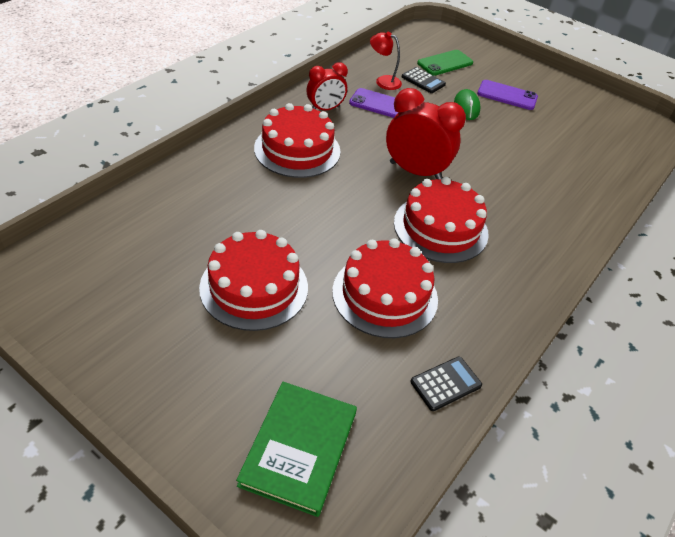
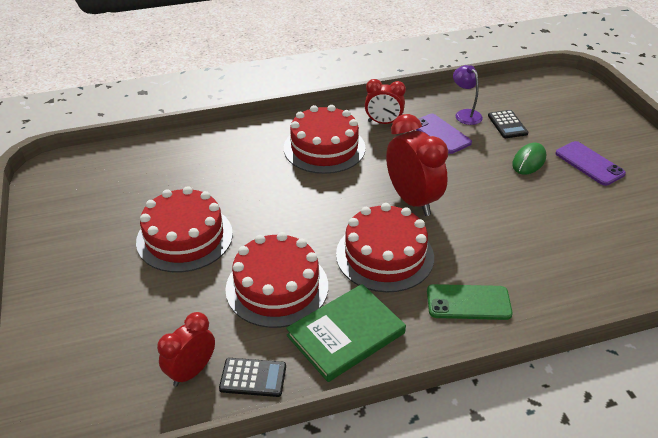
camera: 40 degrees right, 5 degrees down
(299, 448) = (99, 362): green book -> green book (346, 334)
(383, 81) = (465, 114): red lamp -> purple lamp
(391, 407) = (191, 371): none -> red clock
(445, 63) = (549, 115): green phone -> green phone (468, 302)

